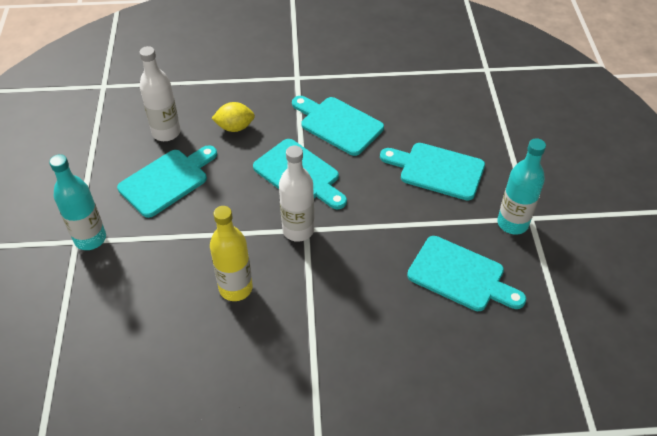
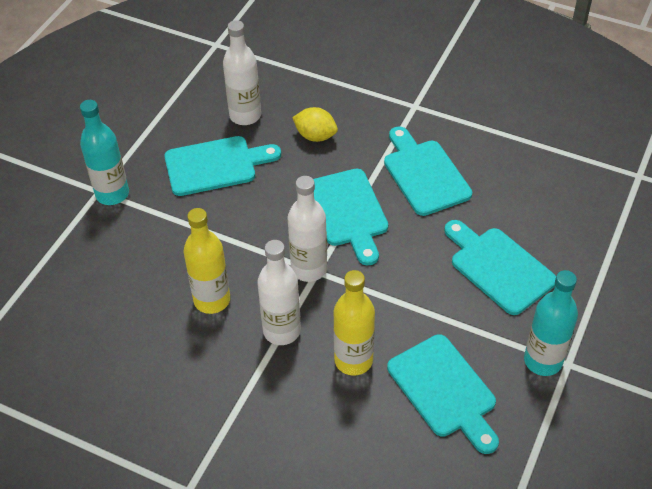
camera: 30 degrees right, 0 degrees up
(309, 287) = (282, 331): none -> white bottle
(379, 284) = (353, 360): none -> yellow bottle

